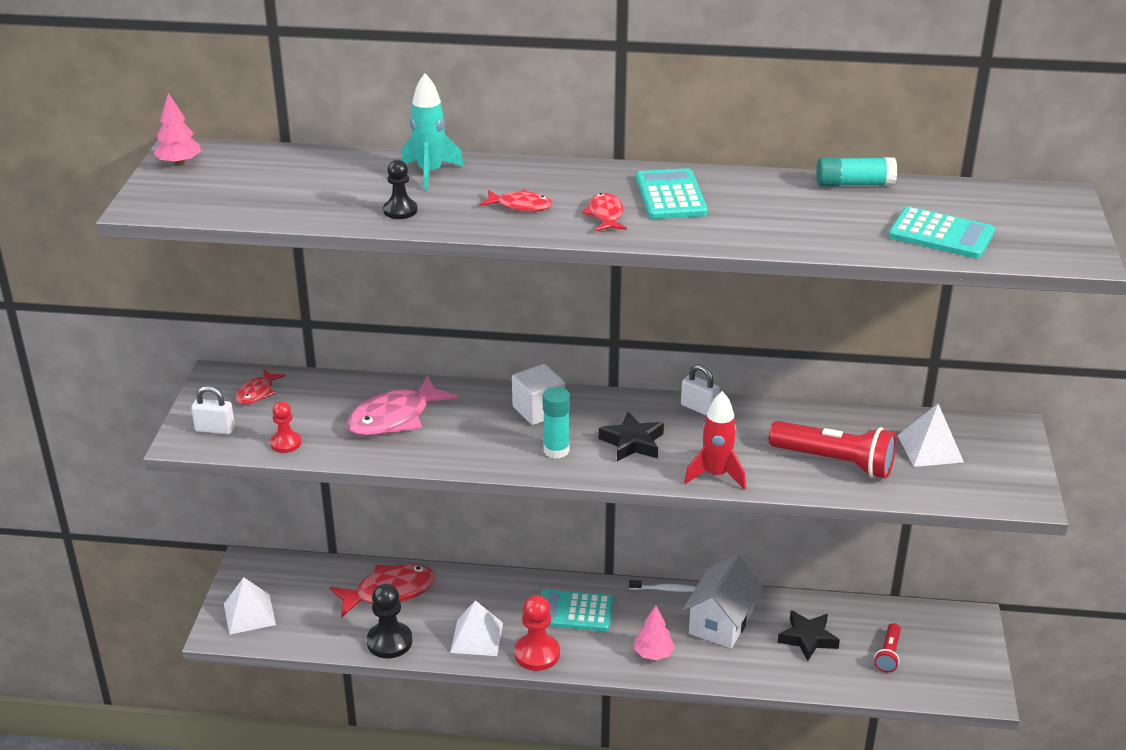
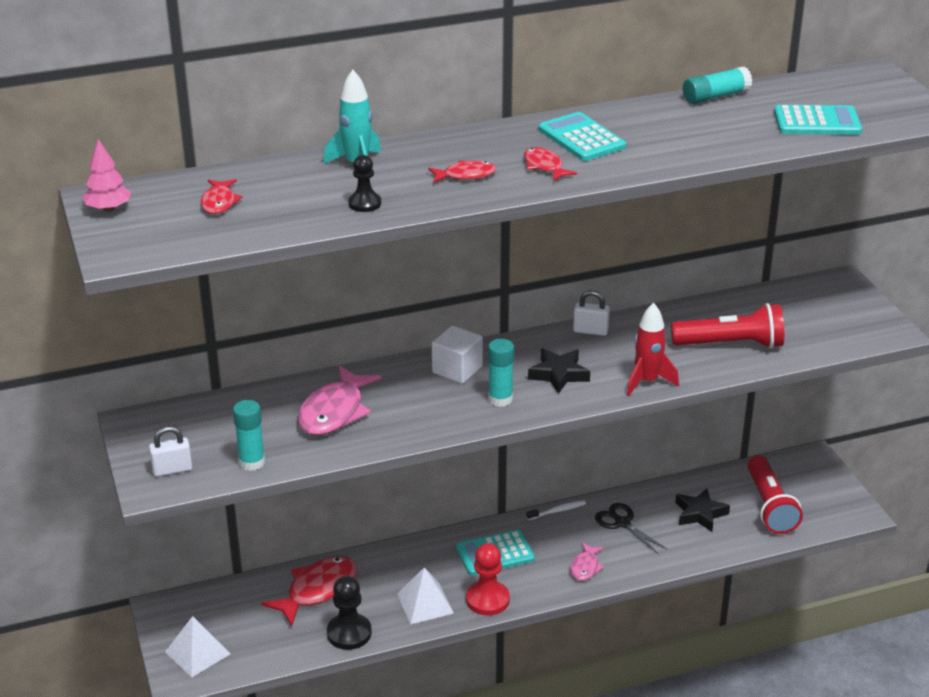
camera: 25 degrees left, 0 degrees up
(257, 393) = (185, 426): red fish -> red fish (219, 202)
(286, 443) = (252, 462): red pawn -> turquoise glue stick
(653, 654) = (585, 567): pink tree -> pink fish
(721, 622) = (622, 523): white house -> black scissors
(888, 654) = (769, 506): red flashlight -> red flashlight, size x1.87
(930, 448) = (793, 313): white pyramid -> none

